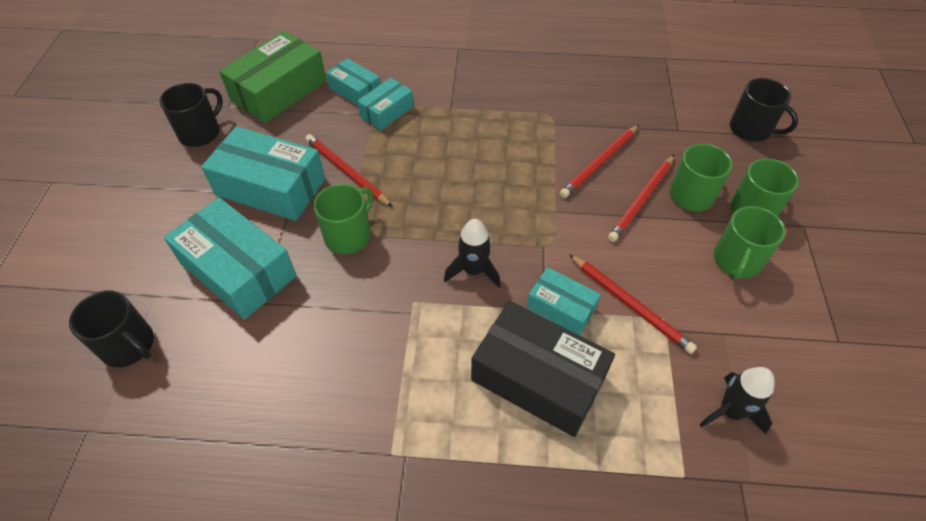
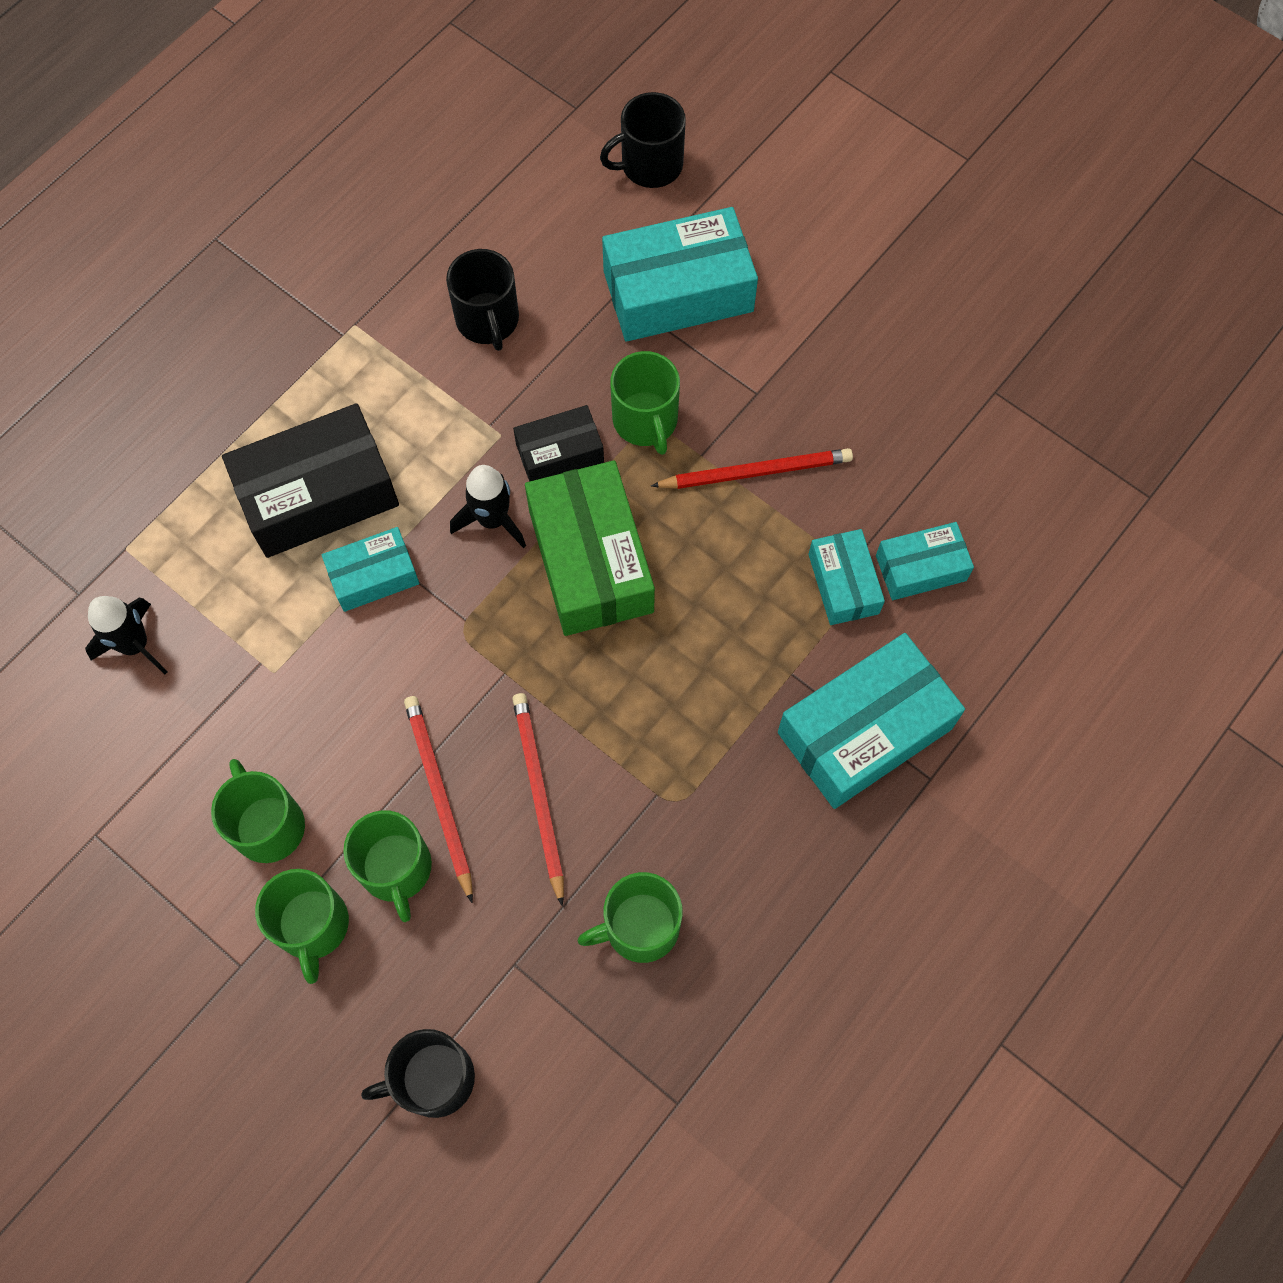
camera: 125 degrees right, 15 degrees up
(200, 132) = (956, 340): black mug -> black mug (488, 320)
(270, 187) = (790, 376): turquoise box -> turquoise box (864, 730)
(279, 90) = (988, 469): green box -> green box (590, 561)
(402, 264) = (559, 453): none -> black box
(616, 100) = (640, 927): none -> green mug
(630, 305) = (317, 651): red pencil -> none

